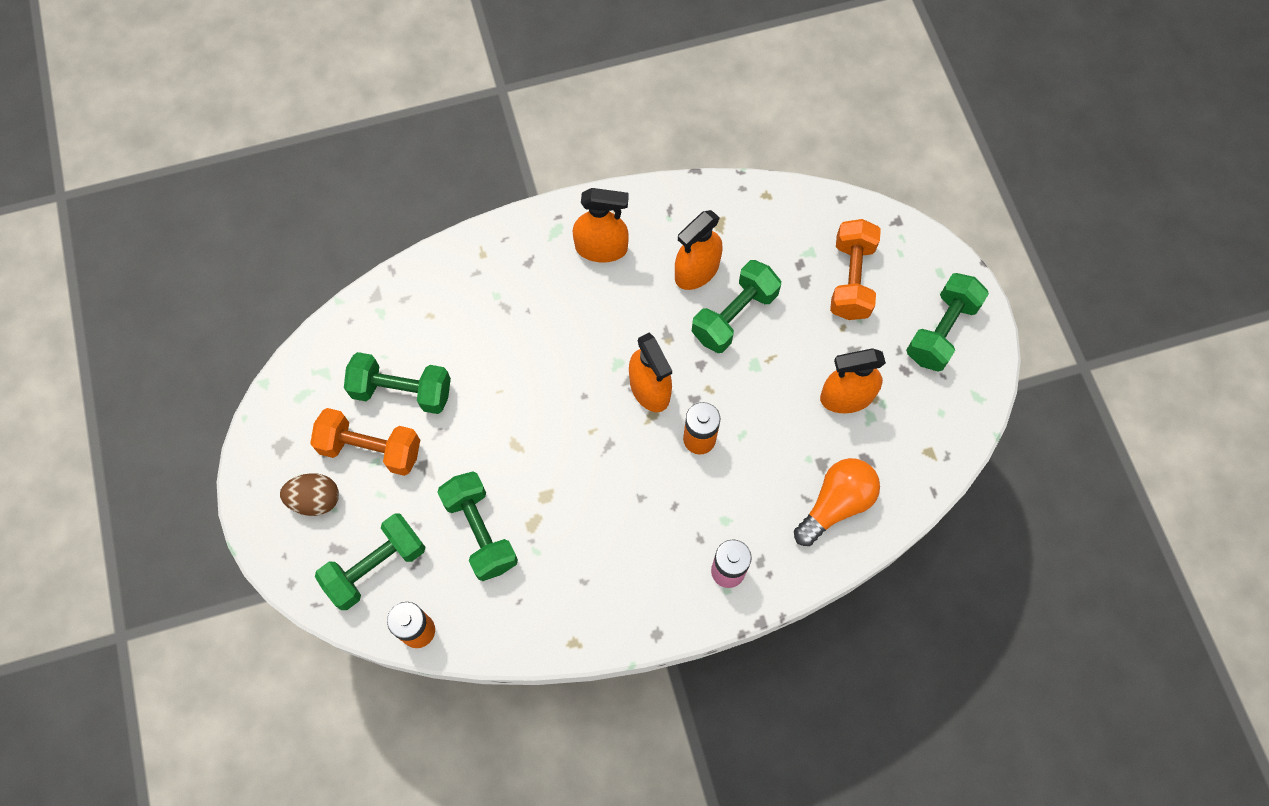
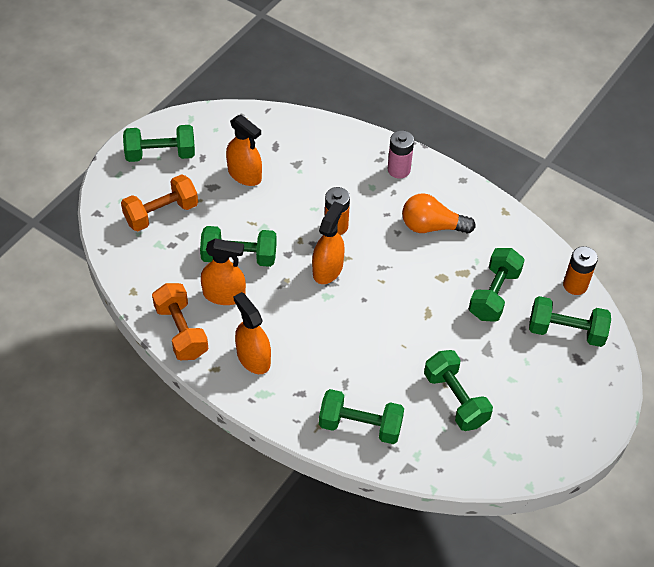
camera: 130 degrees left, 15 degrees down
(315, 500) = (565, 393): brown egg -> none
(371, 449) = (506, 388): orange dumbbell -> orange dumbbell (181, 331)
(451, 287) = (360, 425): none -> green dumbbell
(836, 504) = (315, 145): orange light bulb -> orange light bulb (432, 226)

